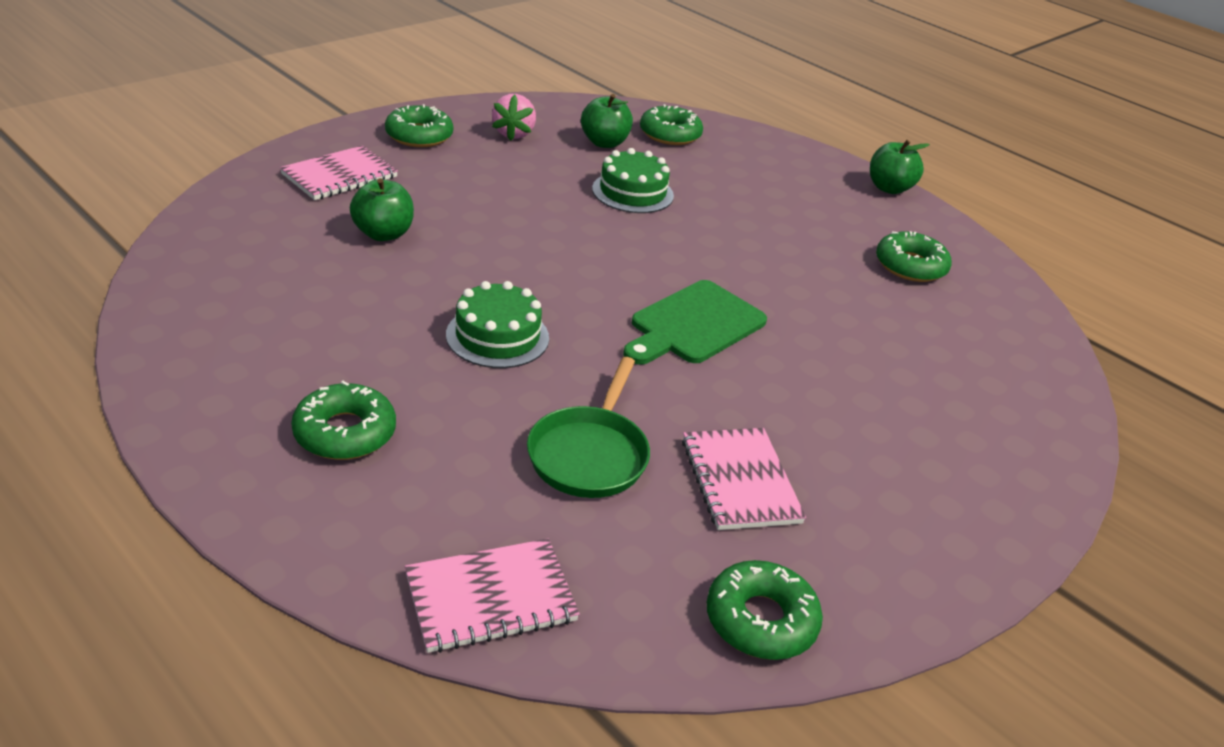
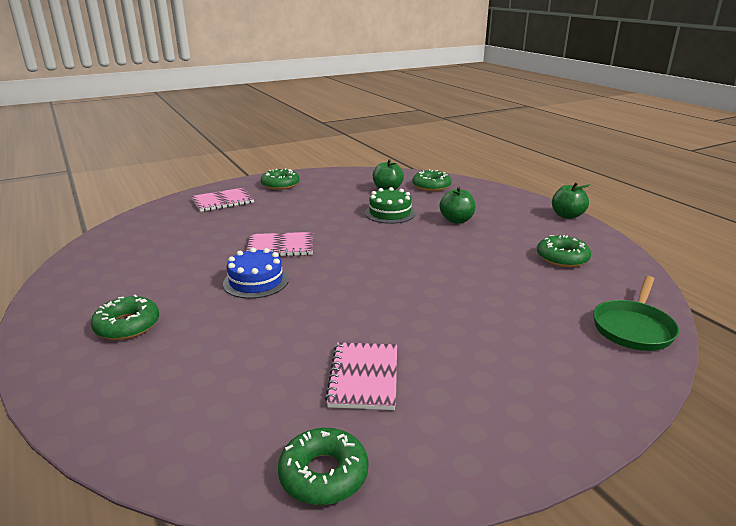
camera: 20 degrees right, 10 degrees down
(383, 234) = (226, 228): green apple -> green apple (456, 220)
(490, 598) = (142, 432): pink notebook -> pink notebook (281, 247)
(497, 336) = (256, 281): green cake -> blue cake
(513, 134) = (335, 184): pink strawberry -> none
(590, 454) = (269, 351): green pan -> green pan (633, 328)
(694, 325) = (387, 282): green cutting board -> none

